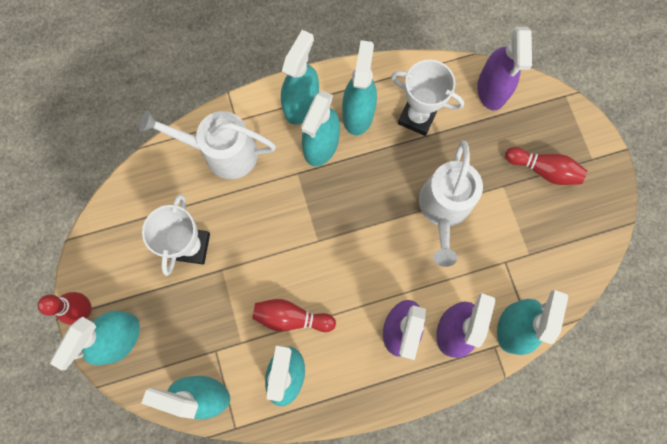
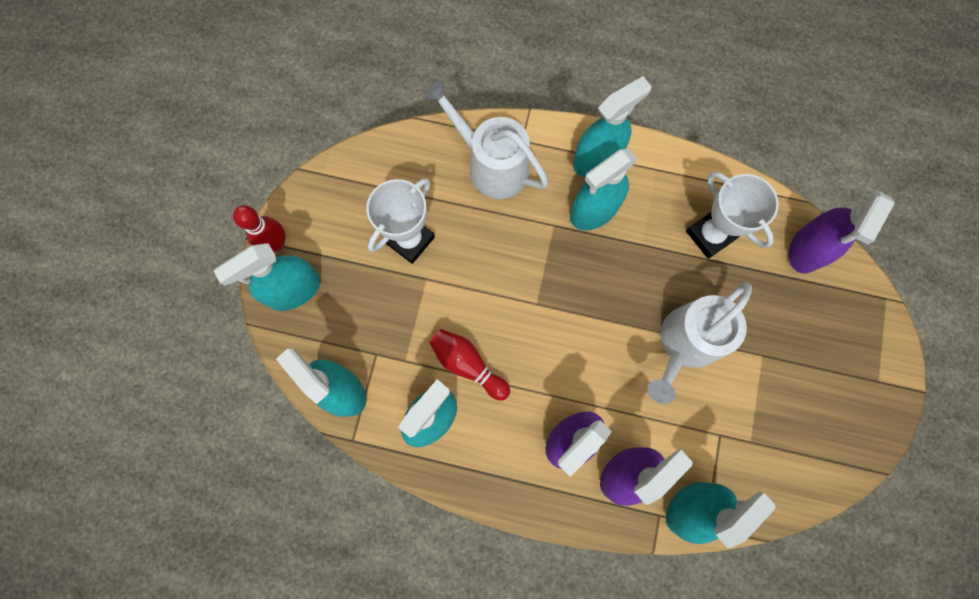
camera: 30 degrees right, 0 degrees up
(358, 114) = (649, 199): turquoise spray bottle -> none
(543, 170) = (817, 363): red bowling pin -> none

